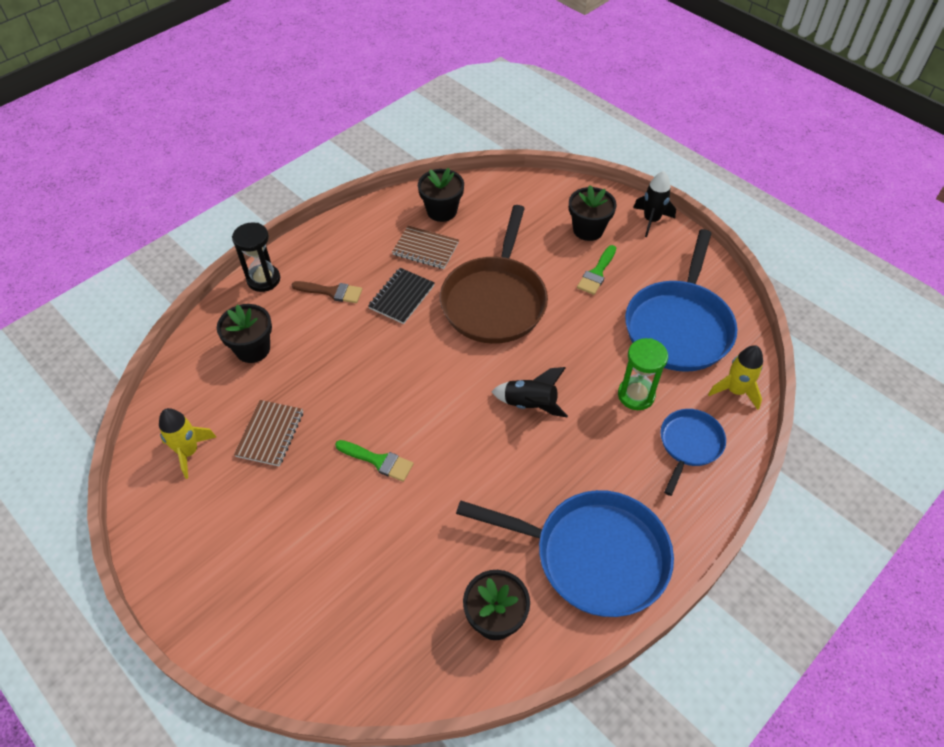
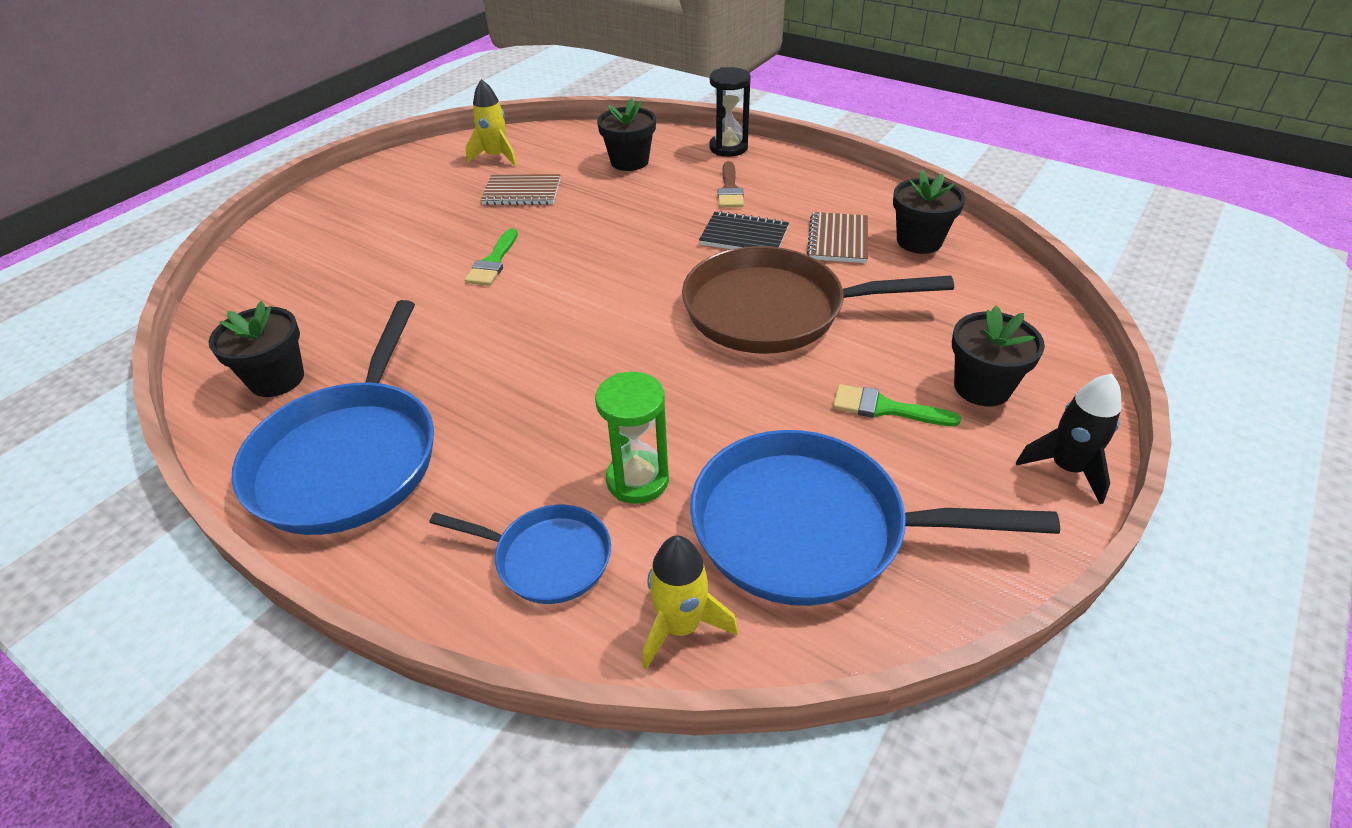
camera: 80 degrees right, 10 degrees down
(530, 404) = (596, 367): black rocket -> none

